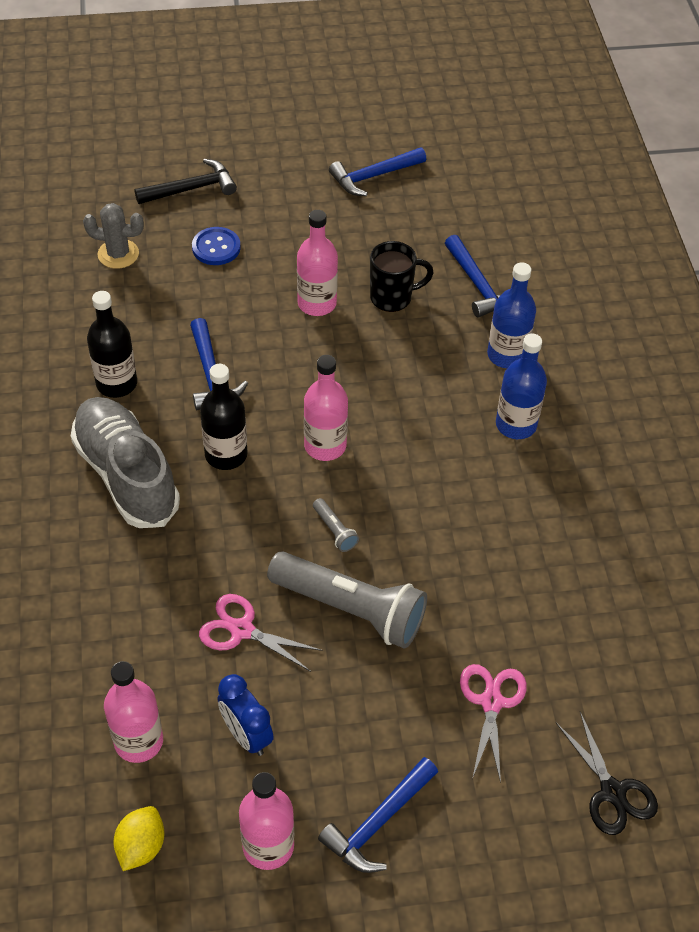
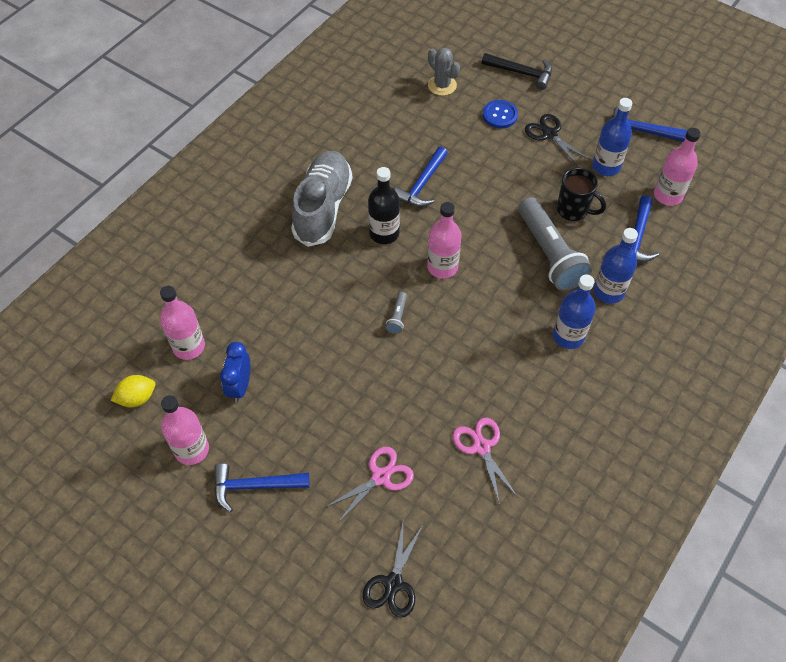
camera: 45 degrees right, 5 degrees up
(116, 383) = (368, 155): black bottle -> none
(241, 630) = (294, 331): pink scissors -> pink scissors (481, 447)
(288, 235) = (549, 134): none -> black scissors
(317, 303) = (524, 184): pink bottle -> pink bottle (668, 195)
(350, 609) = (360, 365): grey flashlight -> grey flashlight (549, 254)
(377, 233) = (606, 166): none -> blue bottle

